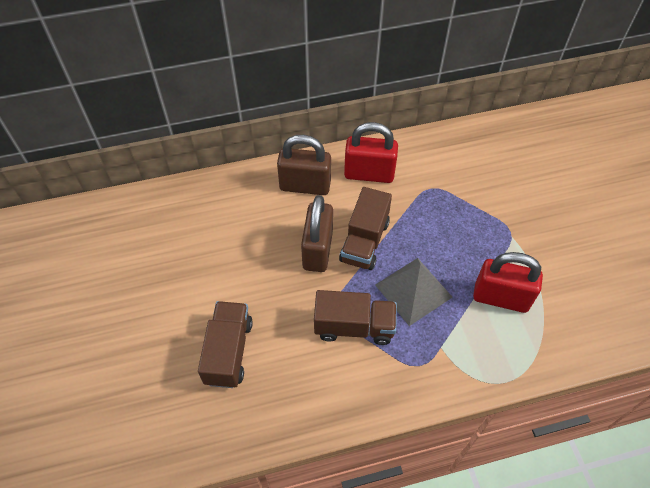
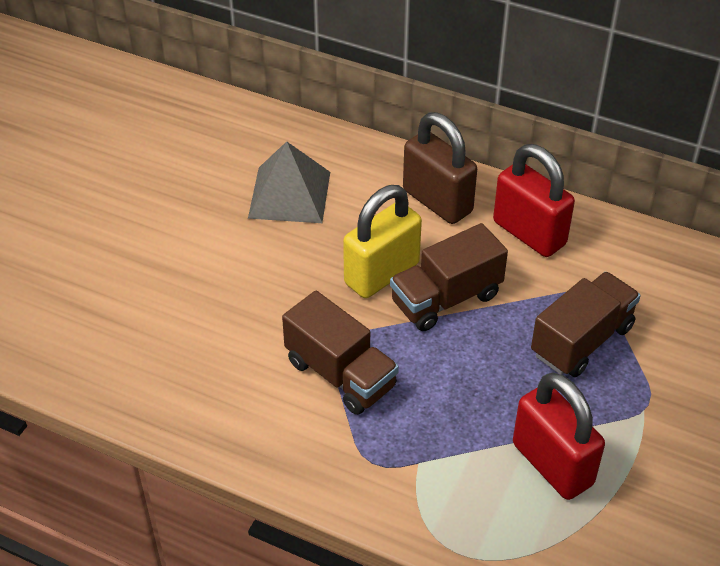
camera: 40 degrees right, 10 degrees down
(228, 351) = (184, 308): brown truck -> brown truck (581, 340)
(317, 250) = (381, 274): brown padlock -> yellow padlock
(413, 290) = (449, 385): grey pyramid -> grey pyramid (290, 194)

